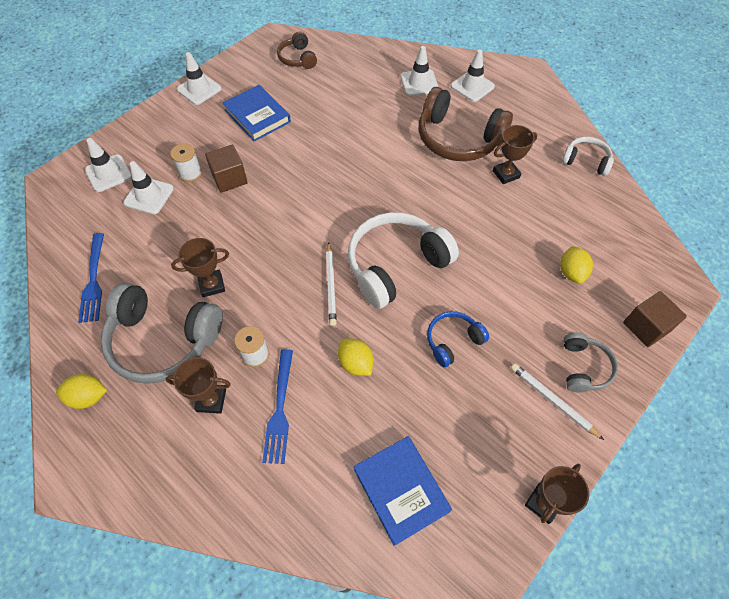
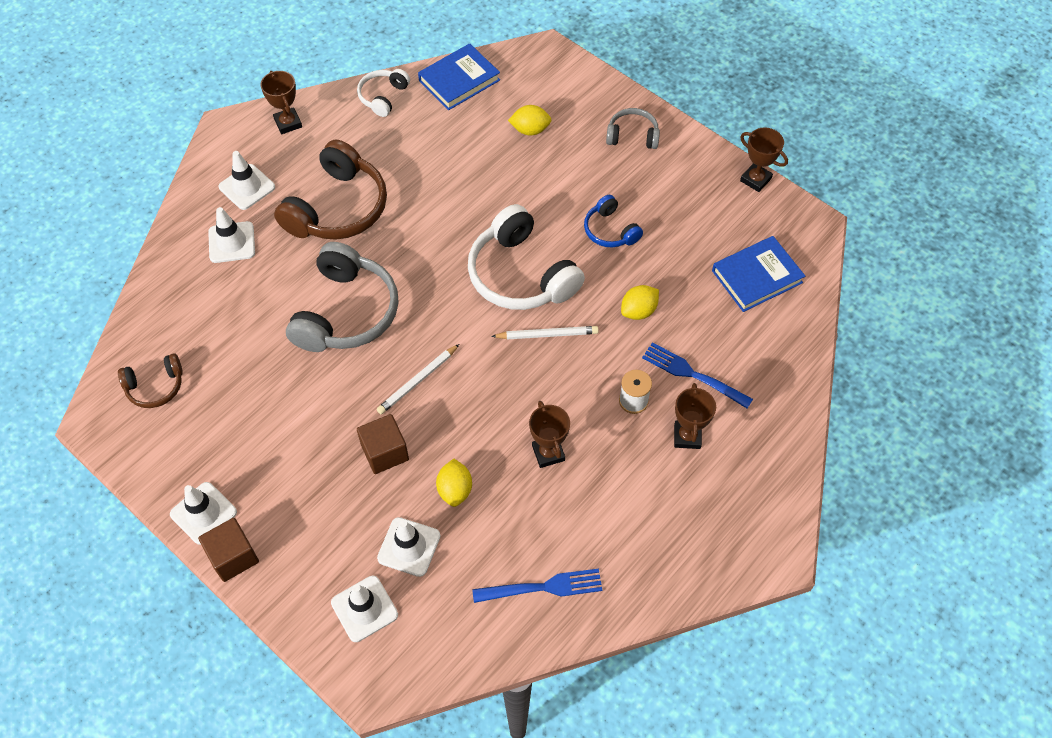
camera: 90 degrees left, 0 degrees up
(88, 397) = (692, 558): yellow lemon -> yellow lemon (455, 490)
(163, 340) = (620, 493): grey headphones -> grey headphones (346, 312)
(190, 173) = (372, 501): white spool -> none
(257, 116) = (271, 430): blue book -> blue book (459, 80)
(279, 410) = (692, 374): blue fork -> blue fork turned 150 degrees counterclockwise
(506, 174) = (397, 168): brown trophy -> brown trophy (288, 123)
(552, 401) = (666, 162): white pencil -> white pencil (418, 381)
(646, 327) = (589, 86): brown cube -> brown cube (233, 557)

